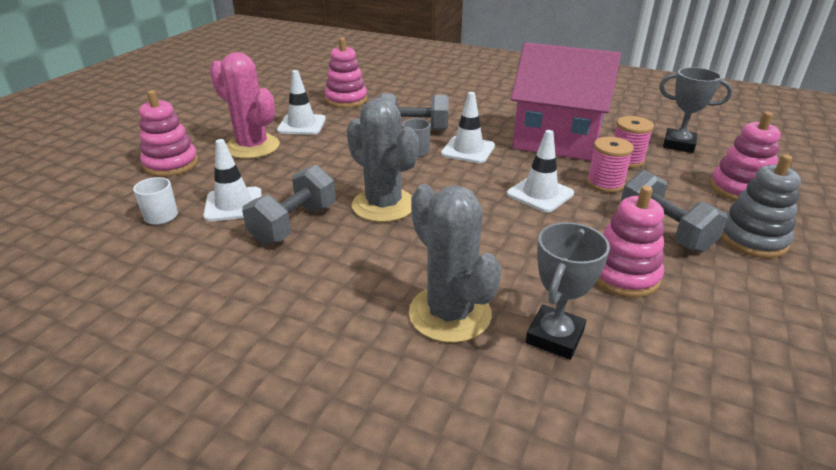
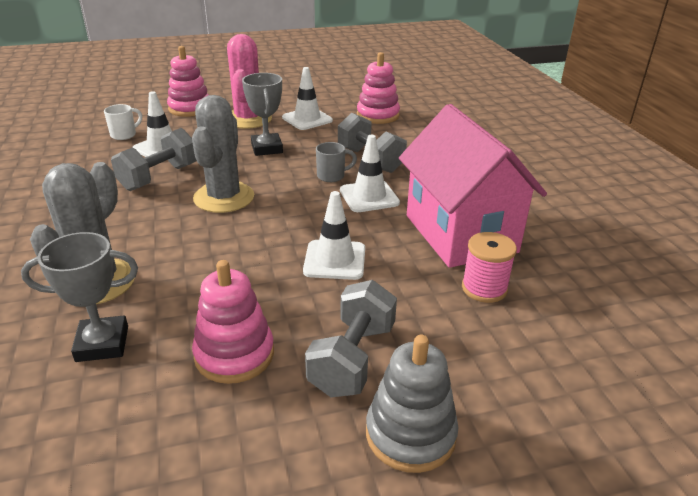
camera: 50 degrees right, 0 degrees up
(294, 224) = (159, 177): grey dumbbell -> grey dumbbell turned 45 degrees counterclockwise
(605, 184) = (407, 291): pink spool -> none
(678, 144) = (588, 314): grey trophy -> grey trophy (267, 148)
(739, 189) = (534, 395): pink stacking toy -> none

